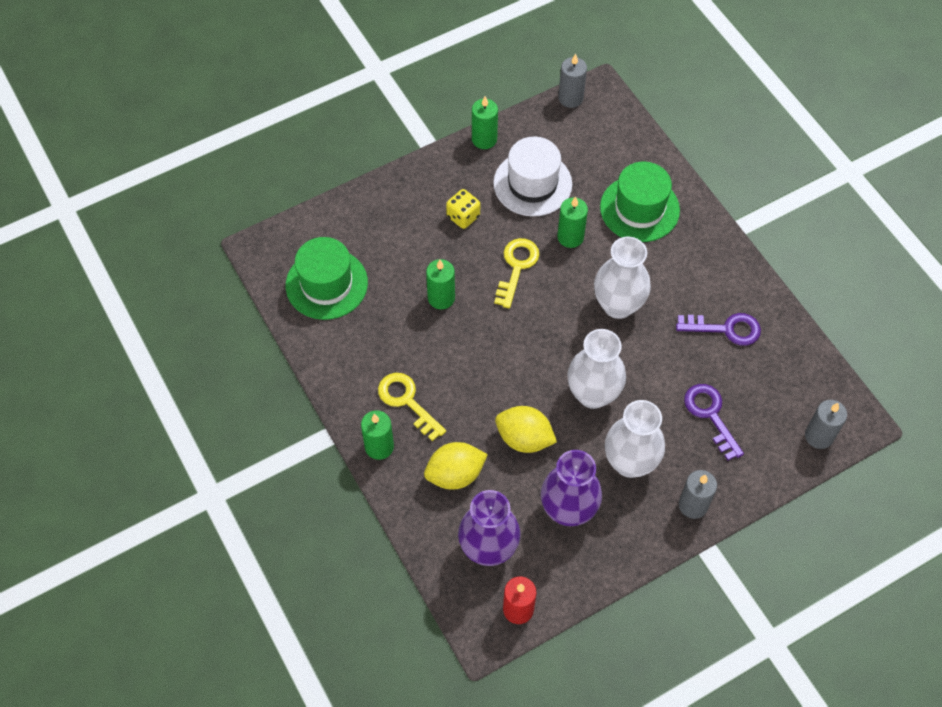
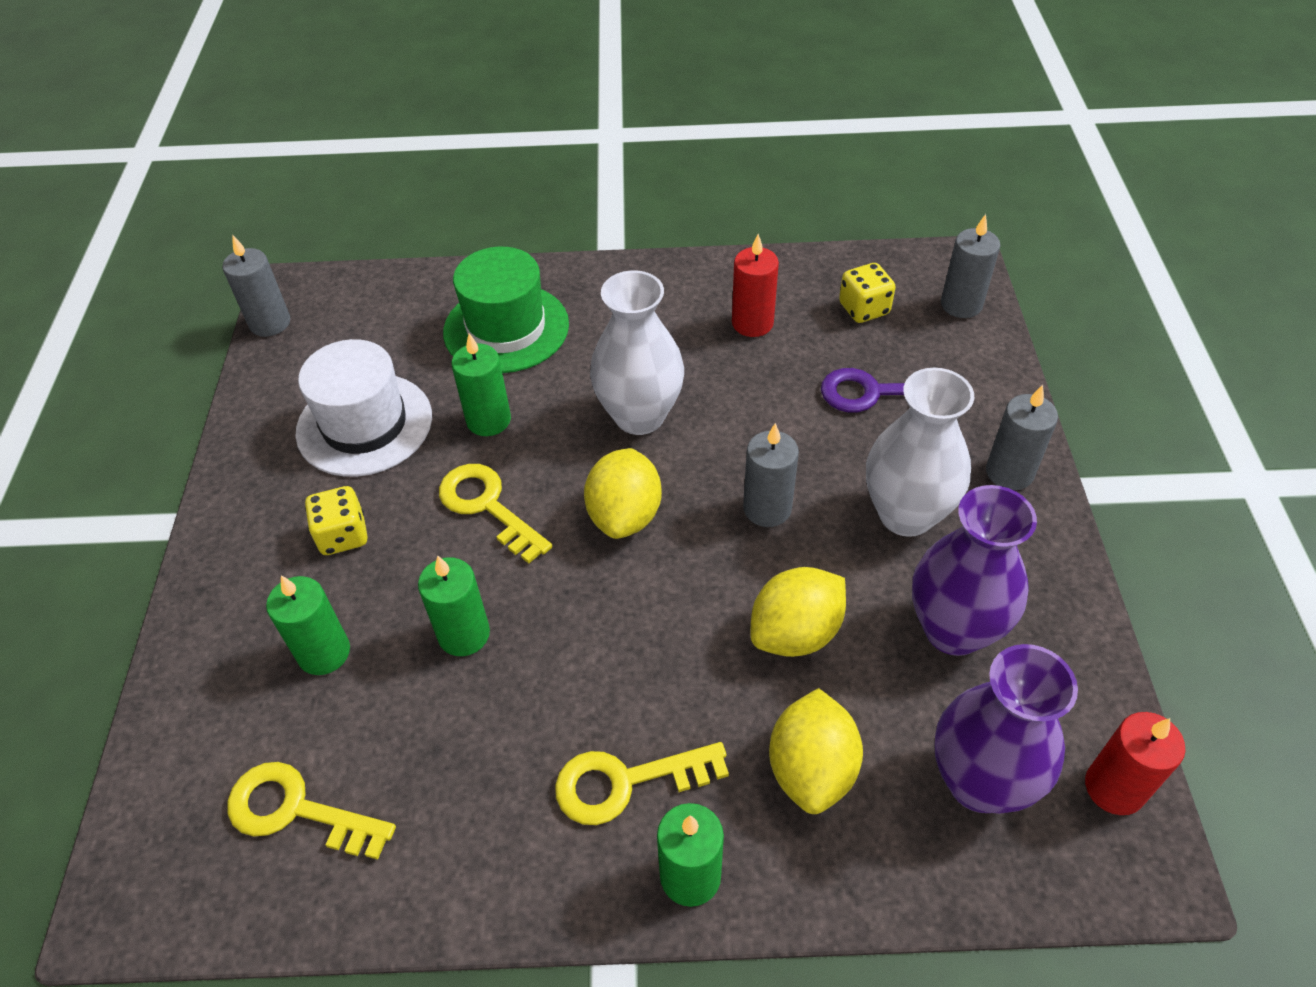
camera: 60 degrees left, 10 degrees down
(326, 284) = (296, 810): green hat -> yellow key
(484, 139) = (236, 448): green candle -> green candle (324, 652)
(548, 330) = (625, 515): none -> yellow lemon
(593, 394) = (767, 508): white vase -> grey candle
(726, 329) = (752, 323): purple key -> red candle
(778, 383) = (864, 309): none -> yellow dice

